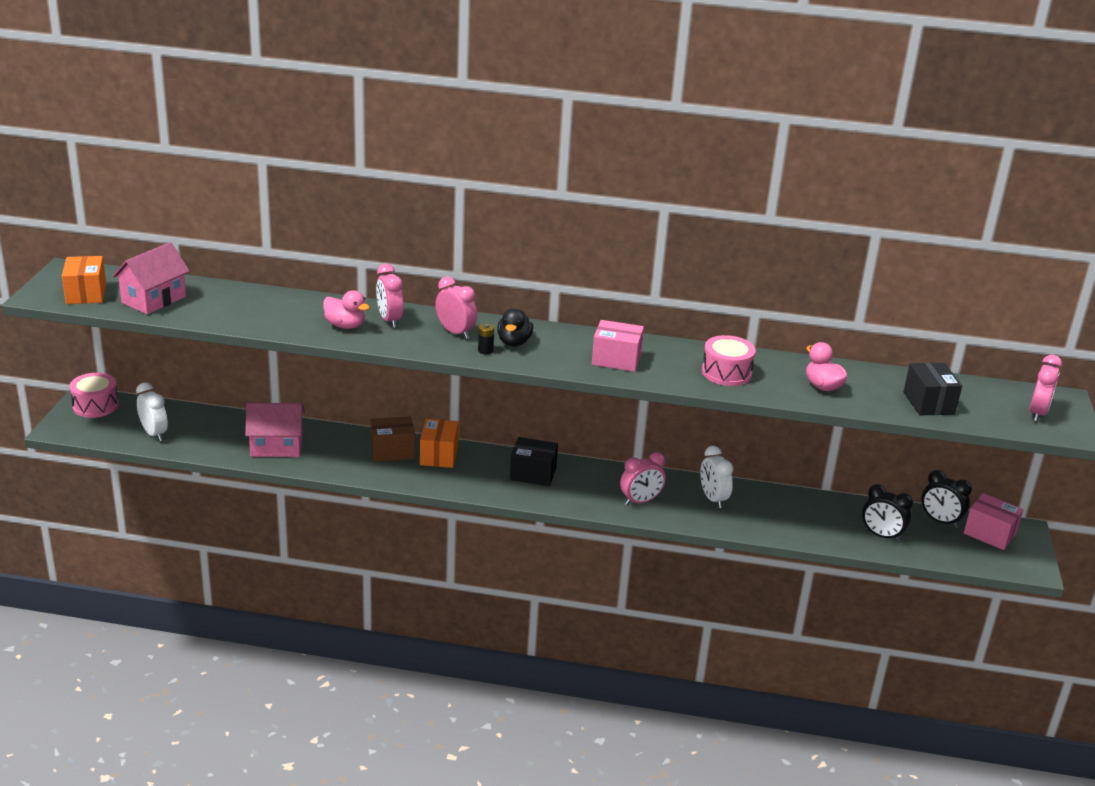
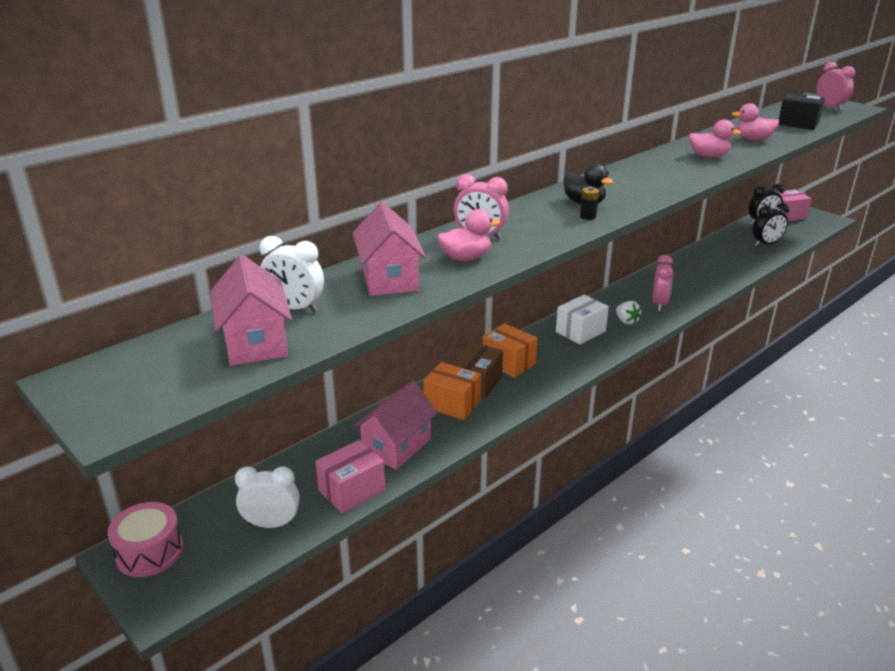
camera: 50 degrees left, 0 degrees up
(86, 293) = (164, 384): orange box -> orange box (452, 404)
(281, 310) = (389, 279): none -> pink house
(455, 332) = (539, 218): pink clock -> none
(533, 474) = (580, 331): black box -> white box
(582, 492) = (626, 321): none -> white strawberry
(616, 359) = (653, 180): pink box -> pink box (352, 490)
(713, 499) = (678, 278): white clock -> white clock (295, 308)
(726, 373) = (708, 156): pink drum -> pink duck

